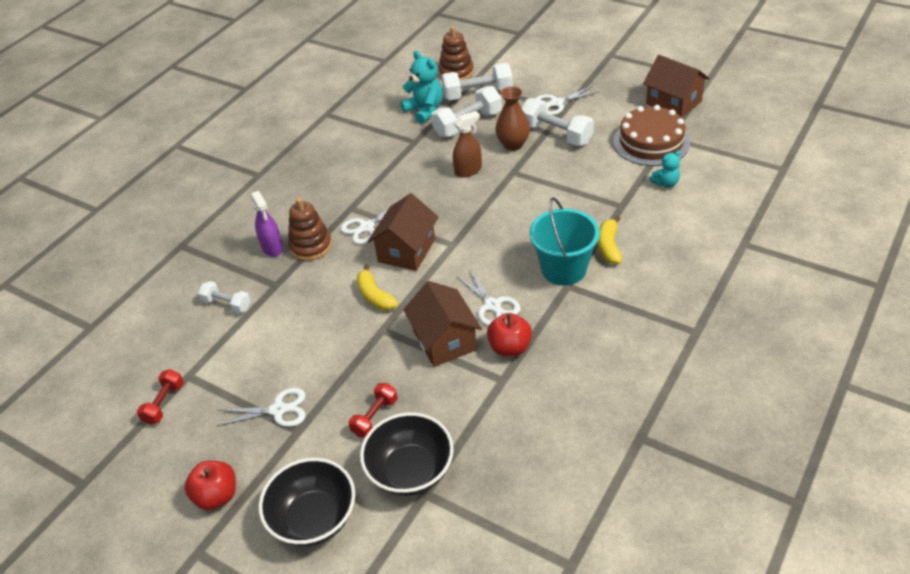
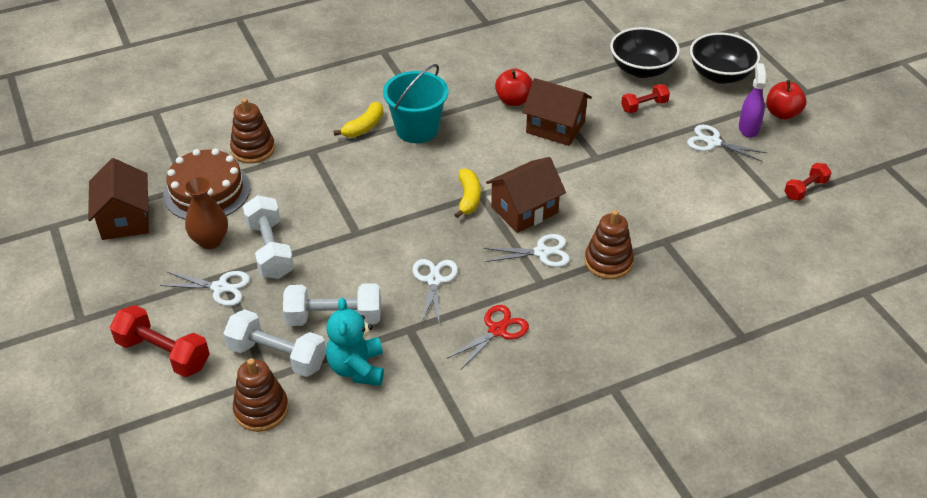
camera: 150 degrees left, 0 degrees up
(227, 304) = (719, 245): white dumbbell -> none
(272, 248) = (647, 281): purple spray bottle -> purple spray bottle (748, 128)
(357, 167) = (497, 330): none -> red scissors
(375, 296) = (582, 185): yellow banana -> yellow banana (468, 198)
(444, 340) = (555, 127): brown house -> brown house turned 75 degrees counterclockwise
(468, 170) = (394, 258): brown spray bottle -> none
(492, 305) = (497, 132): white scissors -> white scissors (434, 280)
(513, 144) = (321, 263): brown vase -> brown vase (210, 241)
(541, 65) = (163, 354): none -> red dumbbell
(665, 183) = (253, 149): turquoise teddy bear -> brown stacking toy

